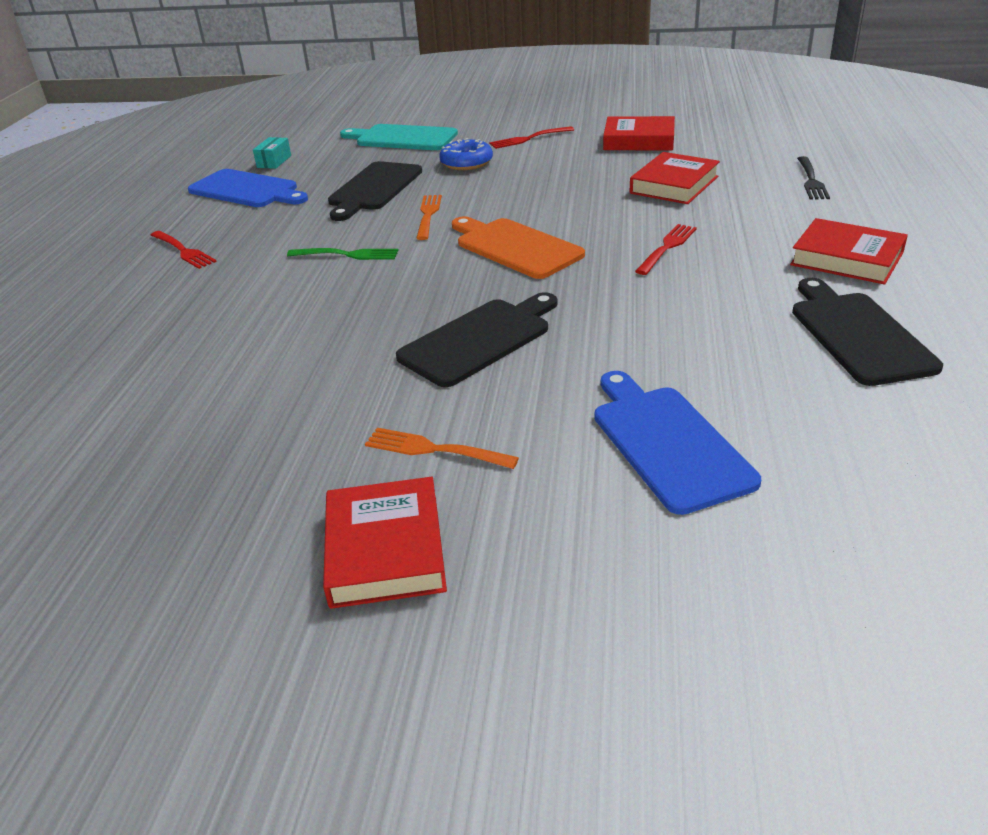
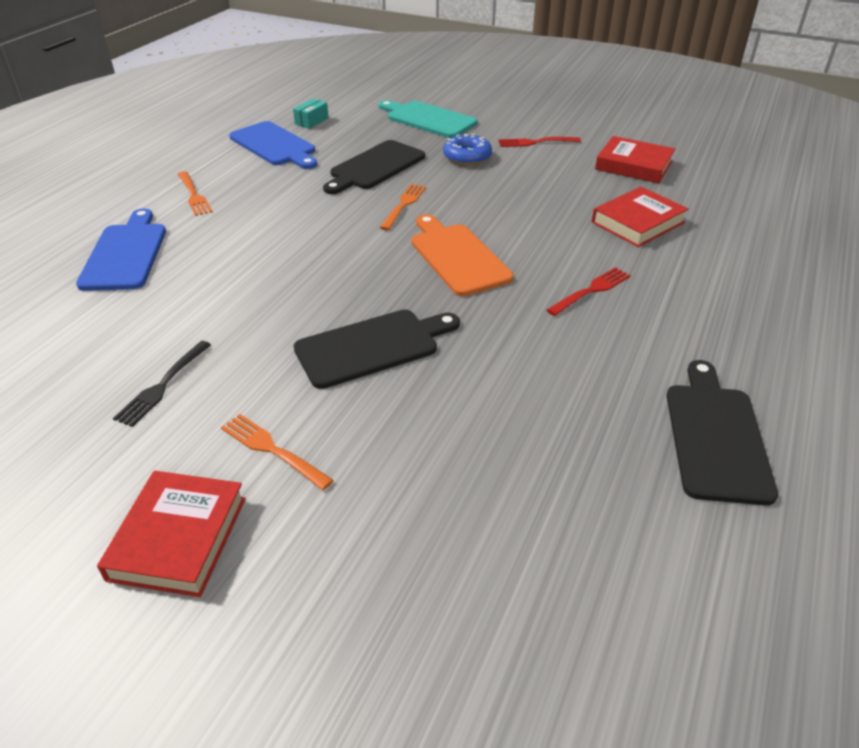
camera: 15 degrees right, 5 degrees up
(183, 251) = (193, 195): red fork -> orange fork
(346, 255) = (315, 230): green fork -> none
(667, 442) = (469, 503): blue cutting board -> blue cutting board (125, 254)
(811, 180) = (773, 247): black fork -> black fork (163, 385)
(846, 259) = (756, 346): red book -> none

